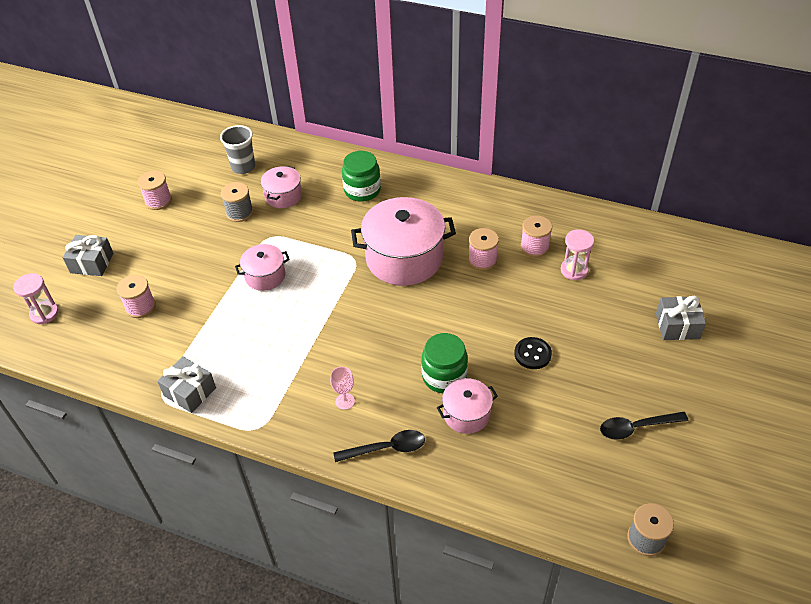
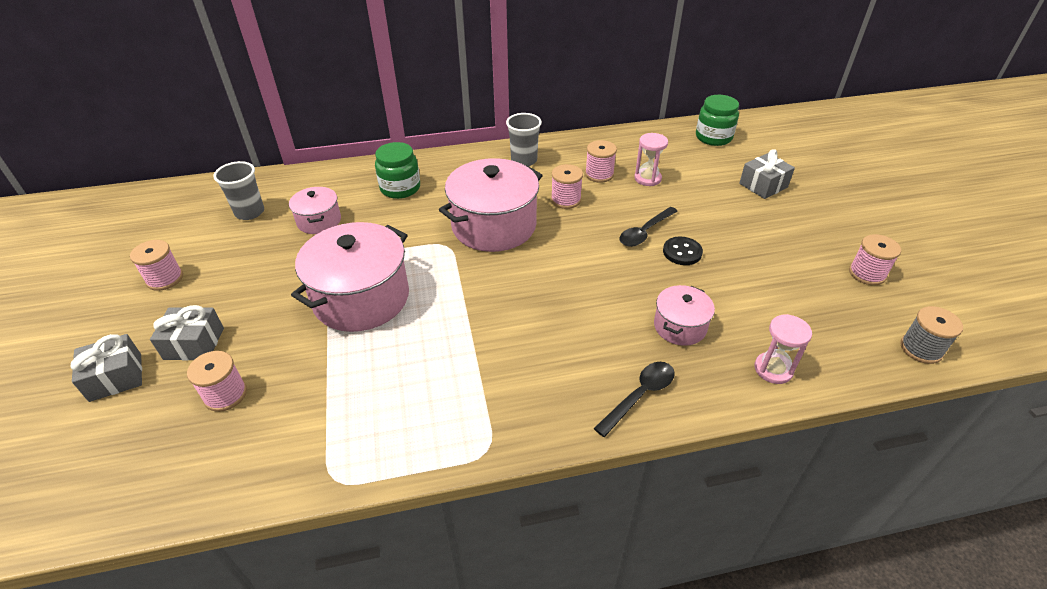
camera: 35 degrees left, 5 degrees down
(44, 313) = (80, 467): pink hourglass -> pink hourglass (773, 369)
(190, 392) = (369, 455): grey gift -> grey gift (194, 344)
(239, 212) = (280, 253): grey spool -> none
(265, 276) = (361, 298): pink pot -> pink pot, size x1.92
(345, 401) = (556, 373): pink goblet -> none
(444, 376) = (628, 305): green jar -> green jar (713, 137)
(482, 205) = (524, 160): none -> grey cup
(636, 427) = (817, 269): black spoon -> black spoon (644, 232)
(677, 455) = (867, 273): none -> pink spool

